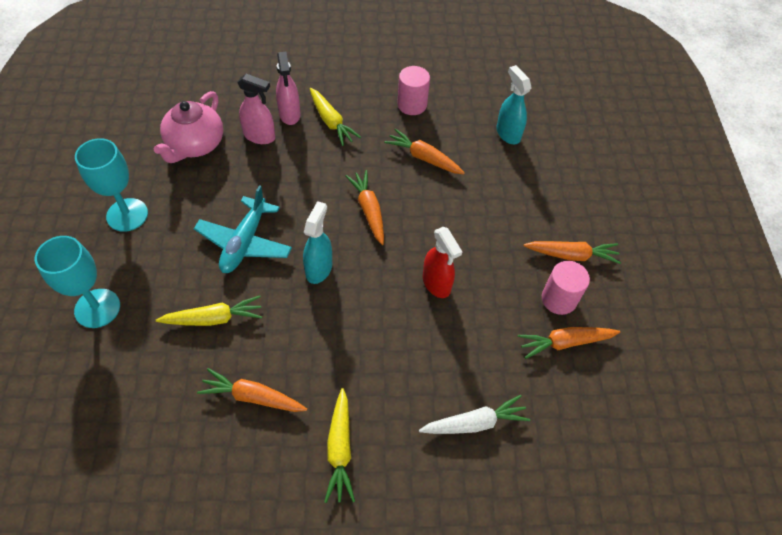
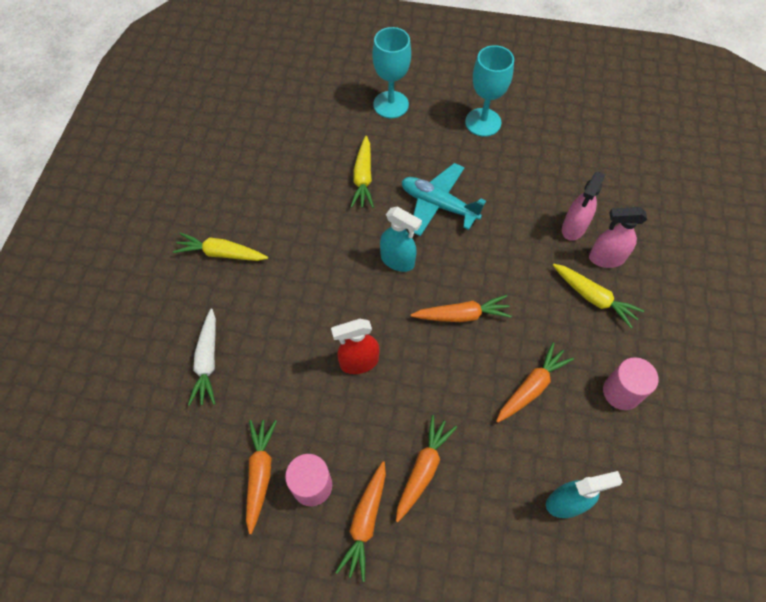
camera: 105 degrees right, 5 degrees up
(195, 145) = (564, 173): pink teapot -> none
(253, 397) = (284, 199): orange carrot -> orange carrot (423, 469)
(331, 122) = (593, 298): yellow carrot -> yellow carrot turned 120 degrees counterclockwise

